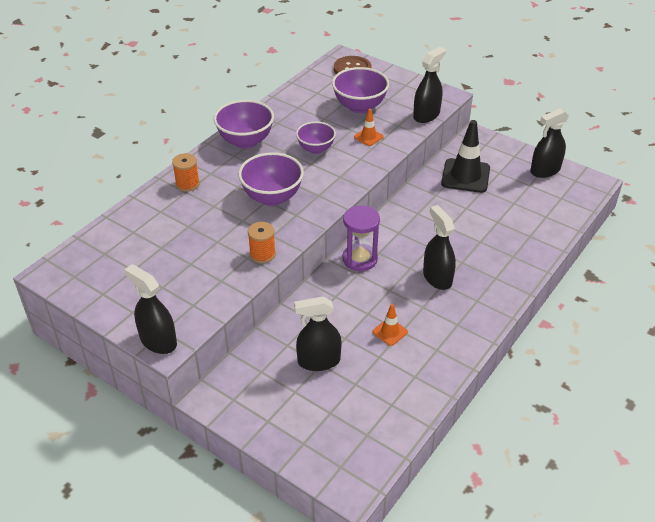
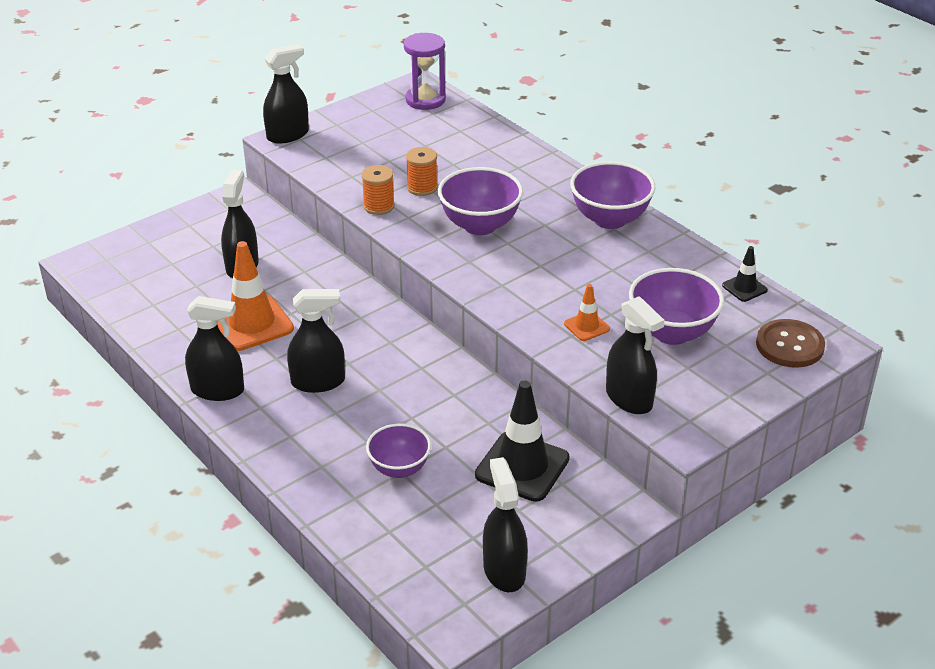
camera: 105 degrees right, 5 degrees down
(187, 184) = (532, 169): orange spool -> orange spool (422, 187)
(304, 86) = (744, 288): none -> black traffic cone
(316, 149) = (572, 274): purple bowl -> purple bowl (399, 469)
(360, 259) = (385, 324): purple hourglass -> purple hourglass (425, 100)
(390, 332) = (252, 323): orange traffic cone -> orange traffic cone, size x2.01
(472, 328) = (217, 390): none -> black spray bottle

